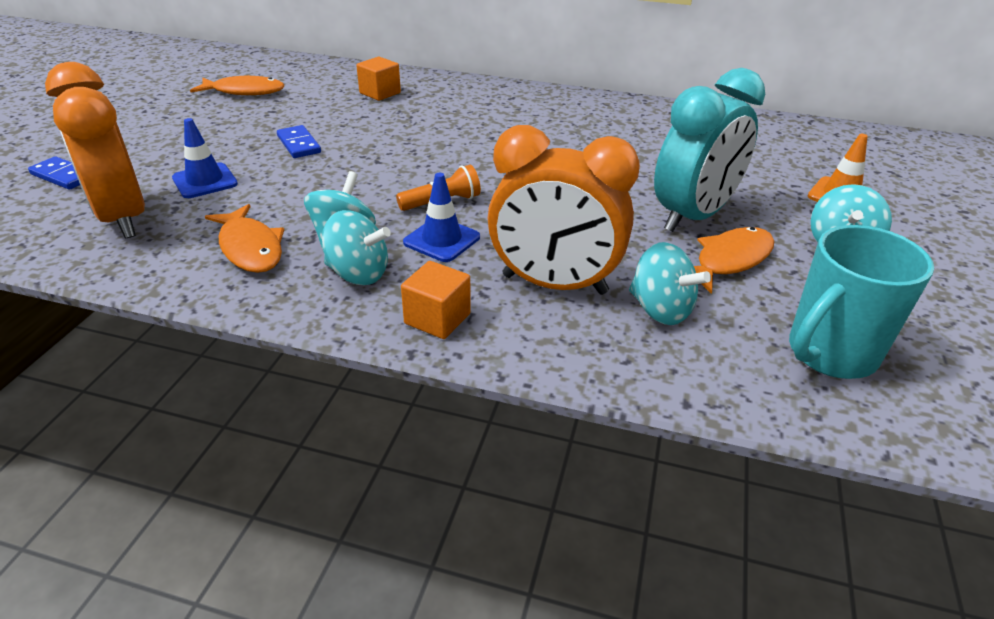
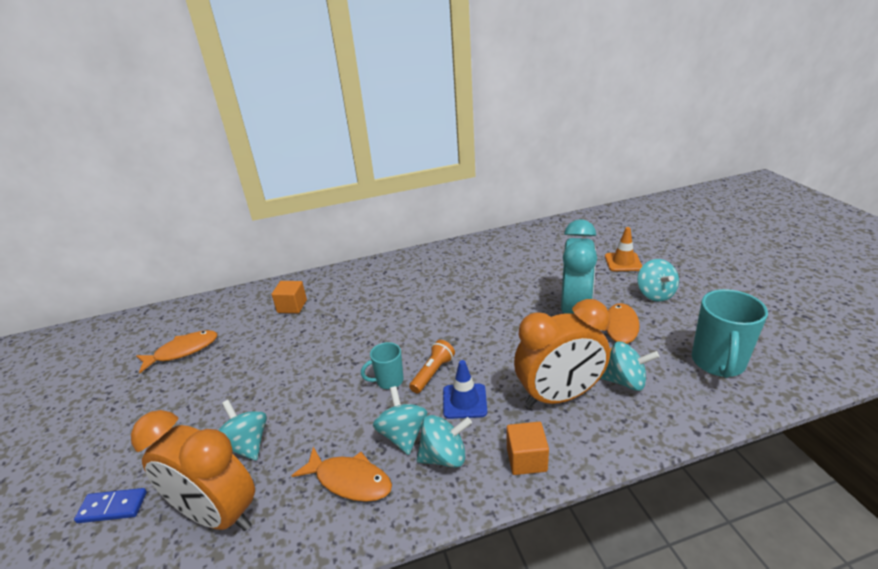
camera: 30 degrees left, 5 degrees down
(205, 181) = (246, 445): blue traffic cone -> turquoise spinning top
(299, 144) = (282, 376): blue domino -> none
(389, 189) = (388, 381): none -> turquoise mug

